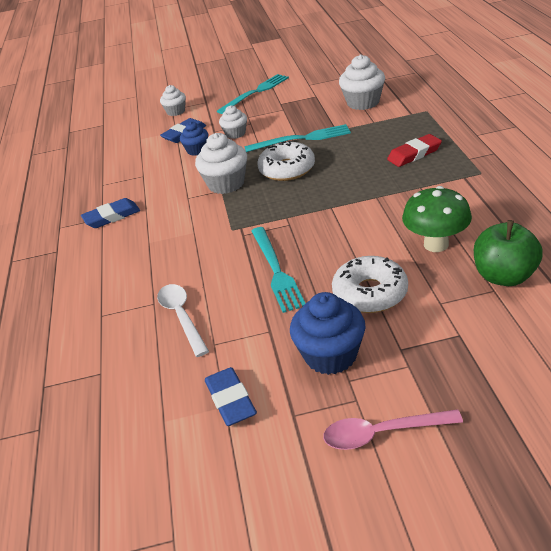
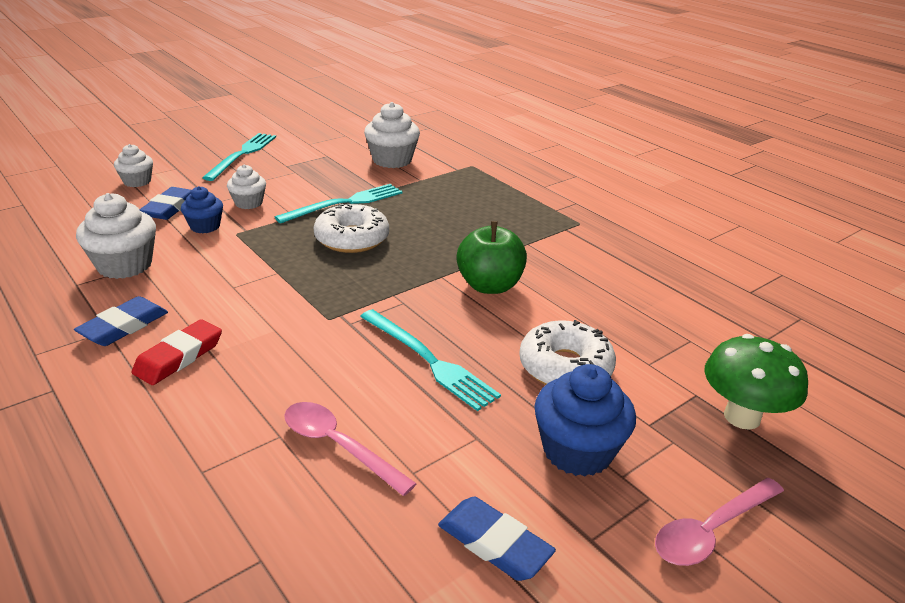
camera: 35 degrees left, 5 degrees down
(181, 317) = (338, 446): white spoon -> pink spoon
(226, 184) = (279, 264): white cupcake -> white cupcake (124, 265)
(414, 154) = (494, 210): red eraser -> red eraser (179, 357)
(436, 244) = (593, 301): green mushroom -> green mushroom (742, 417)
(504, 276) = (689, 324): green apple -> green apple (489, 286)

